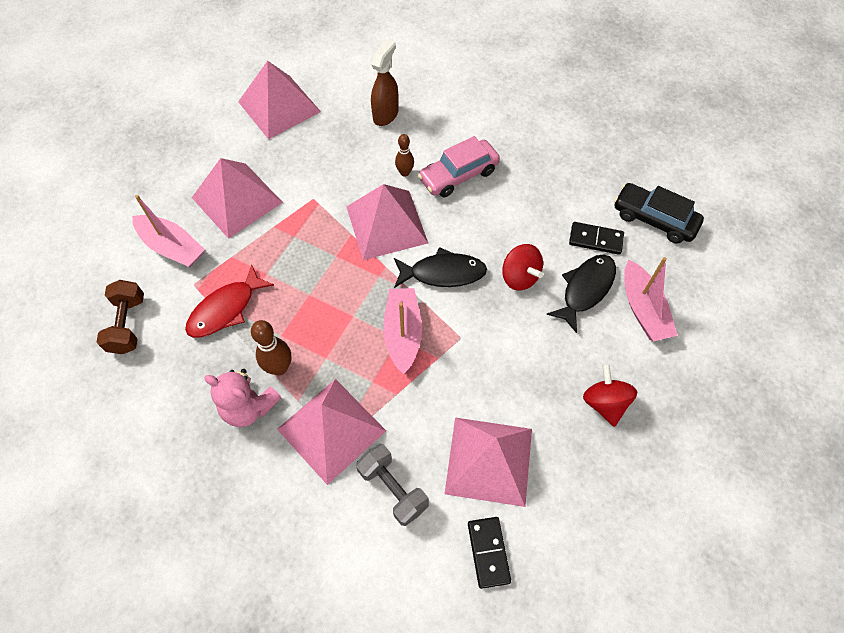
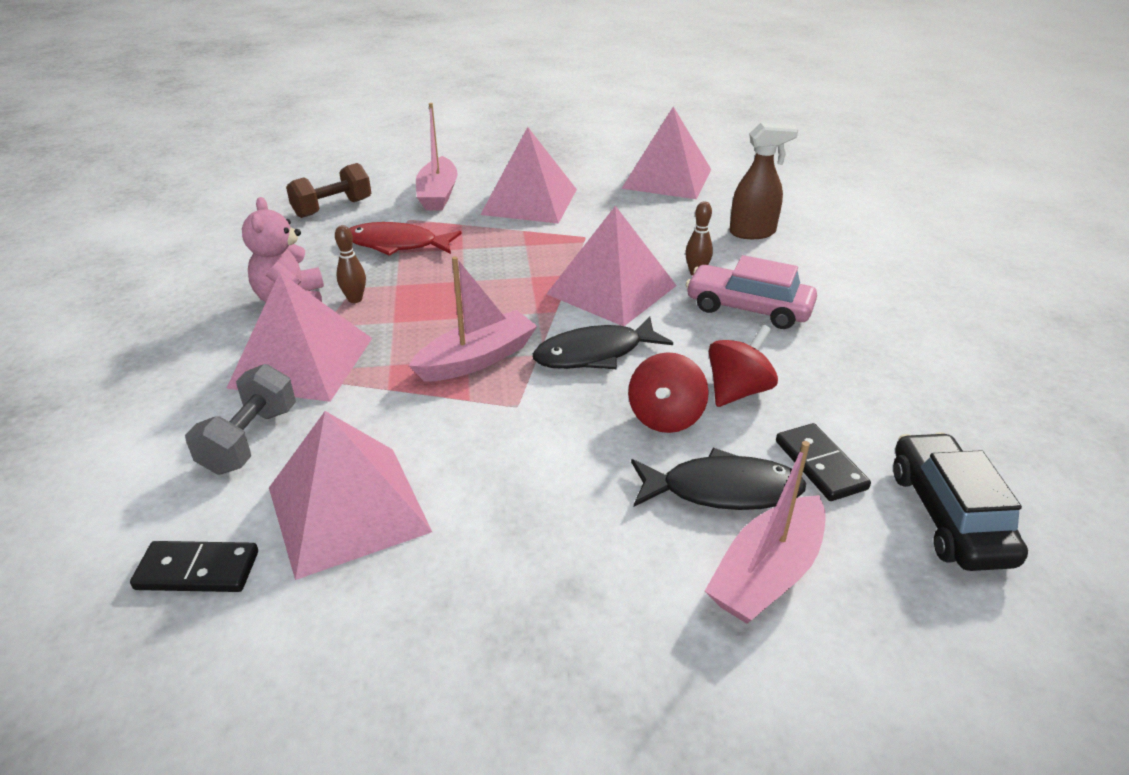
camera: 55 degrees right, 25 degrees down
(279, 368) = (355, 299): brown bowling pin -> brown bowling pin, size x0.65
(443, 273) = (595, 354): black fish -> black fish turned 105 degrees clockwise
(488, 552) = (197, 570): black domino -> black domino turned 45 degrees clockwise
(604, 403) = (546, 599): red spinning top -> red spinning top (737, 391)

